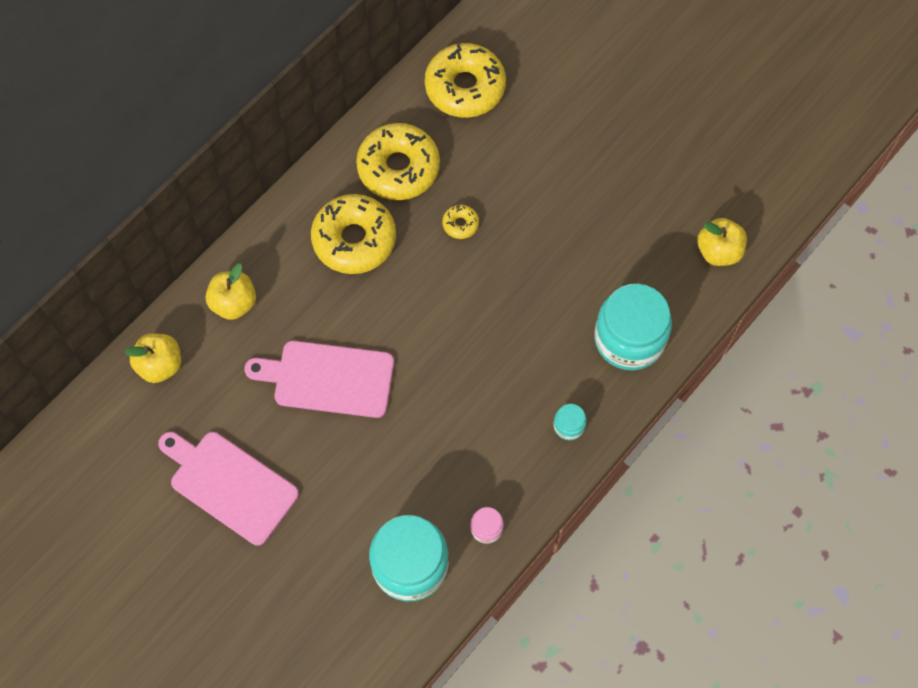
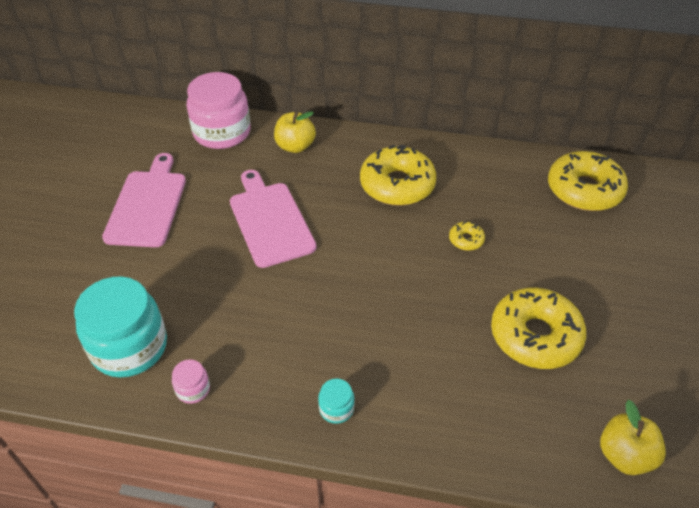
camera: 60 degrees right, 20 degrees down
(160, 365) = (222, 132): yellow apple -> pink jar
(398, 168) = (478, 183): yellow donut -> yellow donut (535, 336)
(629, 339) = (463, 418): turquoise jar -> none

